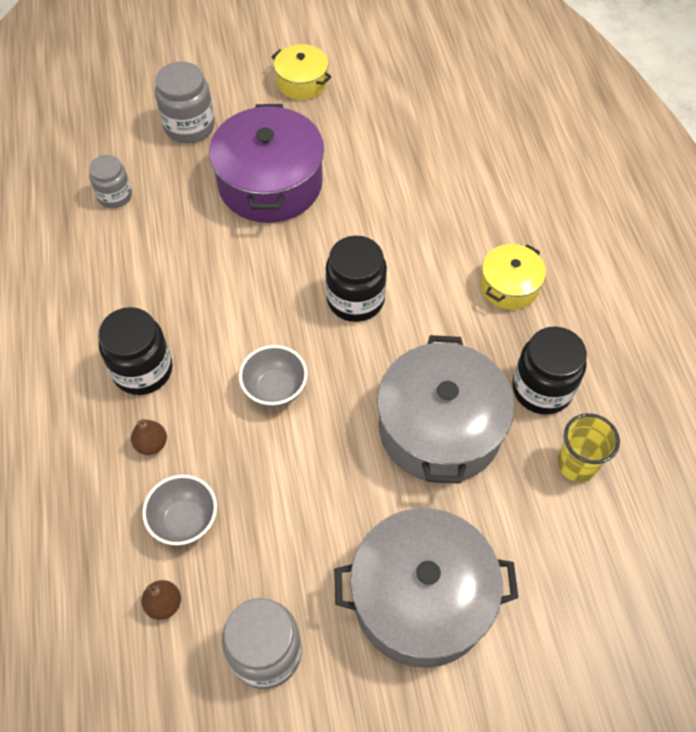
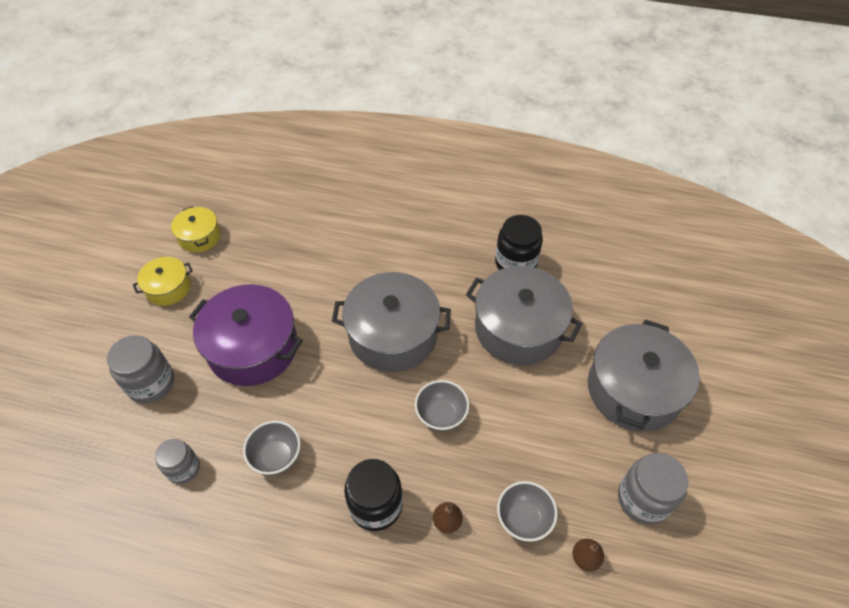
camera: 65 degrees left, 5 degrees down
(158, 262) = (276, 457): none -> grey bowl
(355, 299) = (393, 334): black jar -> grey pot
(509, 286) = (431, 245): yellow pot -> yellow pot (199, 237)
(577, 464) = (574, 270): yellow cup -> none

